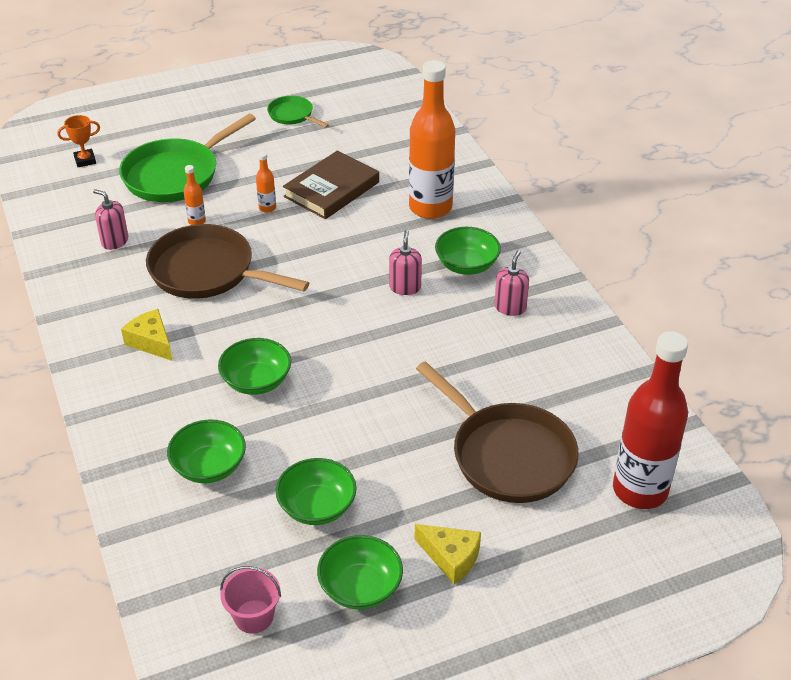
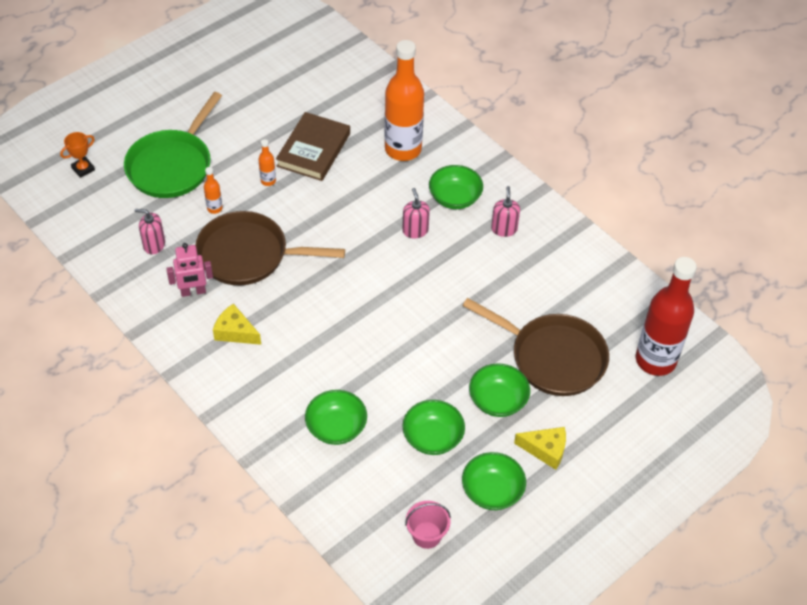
camera: 20 degrees left, 10 degrees up
(129, 293) = (193, 292): none -> pink robot
(256, 381) = (337, 345): green bowl -> green bowl (498, 400)
(293, 115) = (244, 80): green pan -> none

